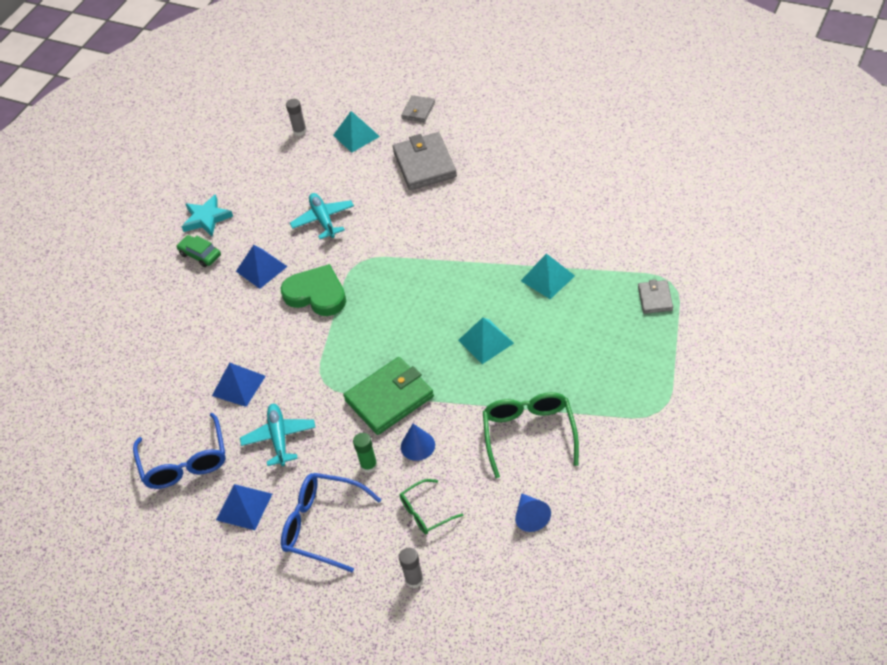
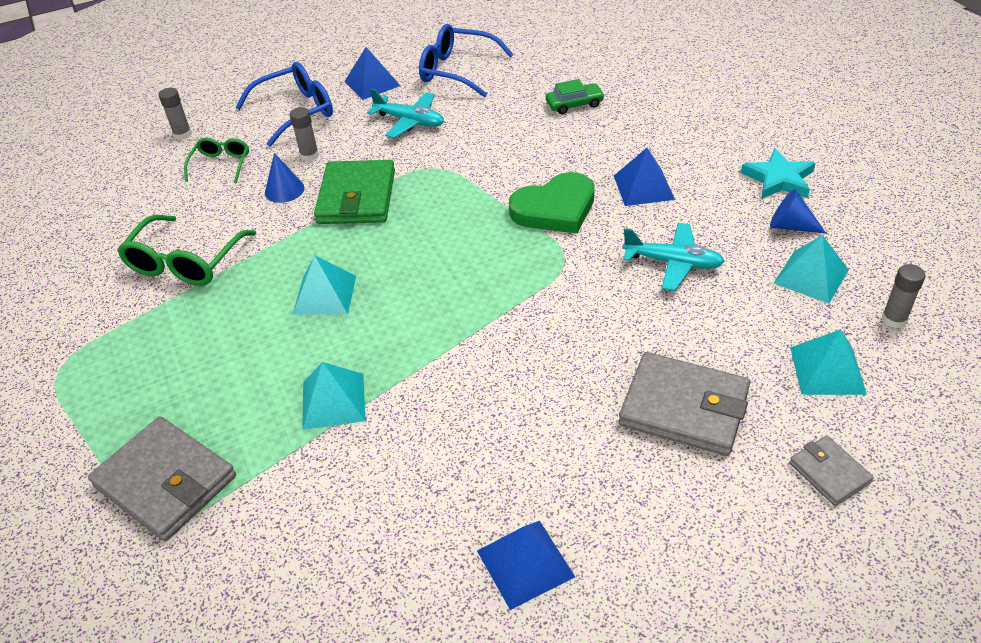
camera: 125 degrees right, 5 degrees down
(200, 255) = (717, 156): green car -> green car (574, 104)
(238, 385) = (500, 121): blue pyramid -> blue pyramid (525, 563)
(290, 168) = (811, 276): none -> turquoise pyramid
(369, 465) = (309, 155): green glue stick -> grey glue stick
(529, 434) = (186, 262): green glasses -> green glasses turned 75 degrees clockwise
(531, 516) = (122, 218): blue cone -> blue cone (790, 226)
(655, 298) = (166, 481): grey wallet -> grey wallet, size x1.89

